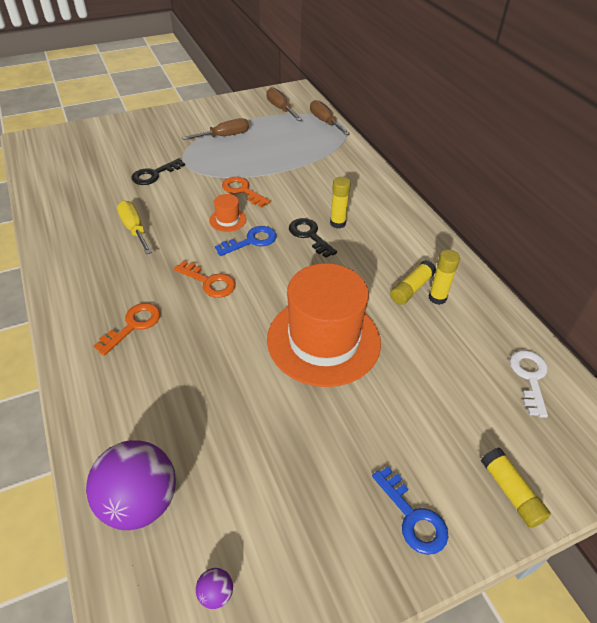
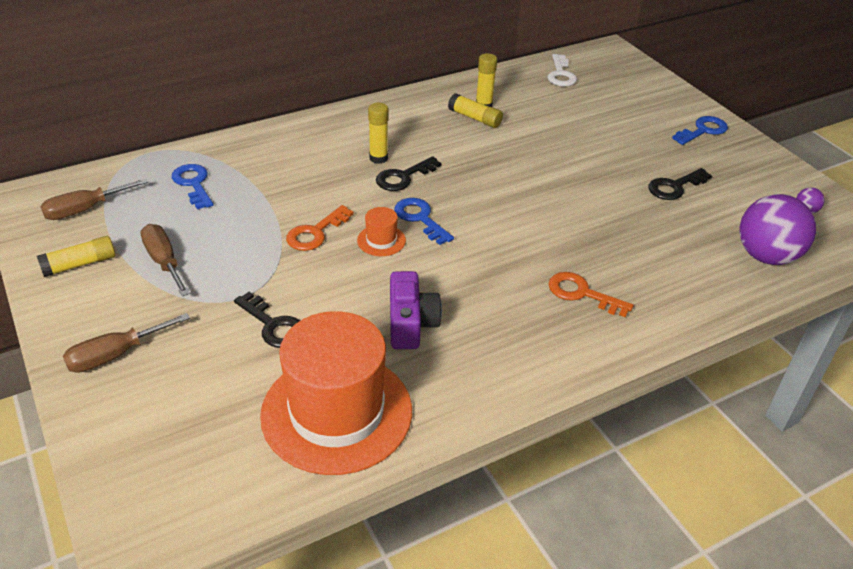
camera: 95 degrees left, 5 degrees down
(134, 229) = (410, 323): yellow screwdriver -> purple camera
(209, 282) = (498, 245): orange key -> none
(282, 443) = (675, 187): none -> black key
(305, 142) = (193, 184): none -> blue key
(323, 340) = (557, 167): orange hat -> orange hat (337, 412)
(325, 122) = (137, 167): brown screwdriver -> brown screwdriver (115, 355)
(511, 492) = (663, 93): yellow glue stick -> yellow glue stick (80, 264)
(529, 378) = (561, 74): white key -> white key turned 90 degrees counterclockwise

